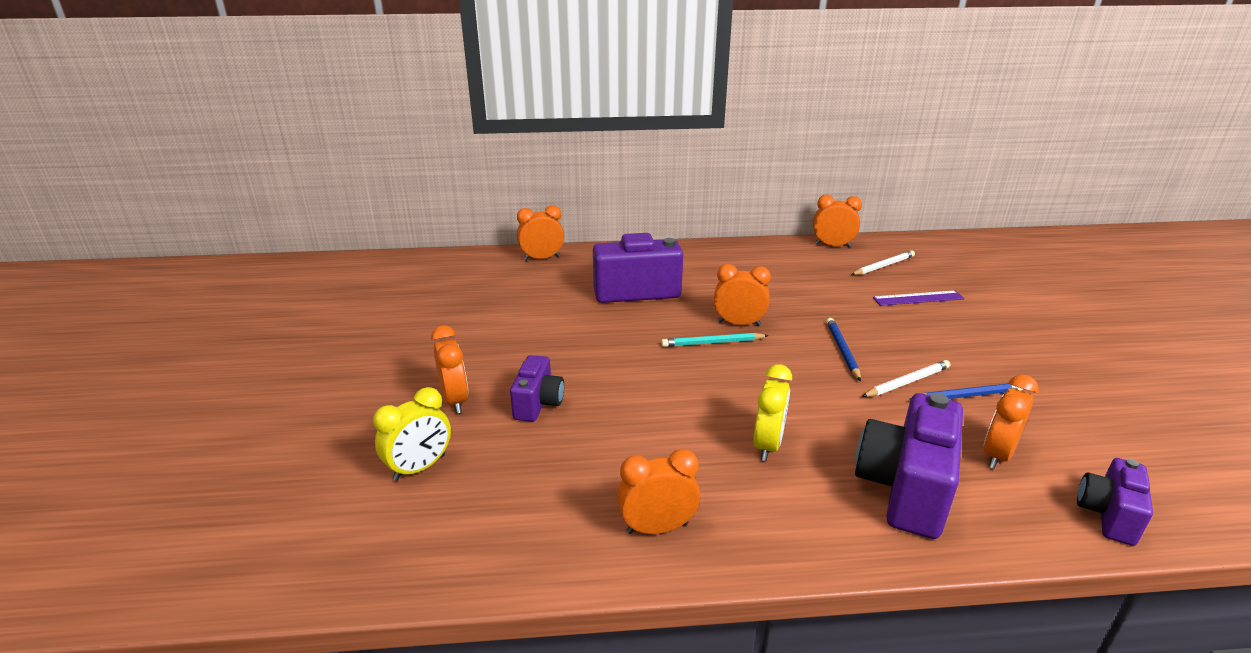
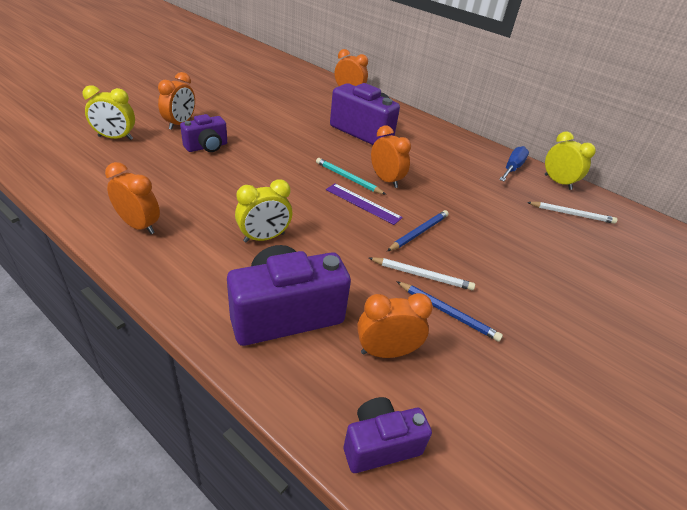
camera: 40 degrees right, 10 degrees up
(789, 252) = (512, 168): none -> blue screwdriver
(832, 245) = (557, 182): orange clock -> yellow clock
(918, 298) = (552, 246): purple ruler -> purple ruler (363, 203)

